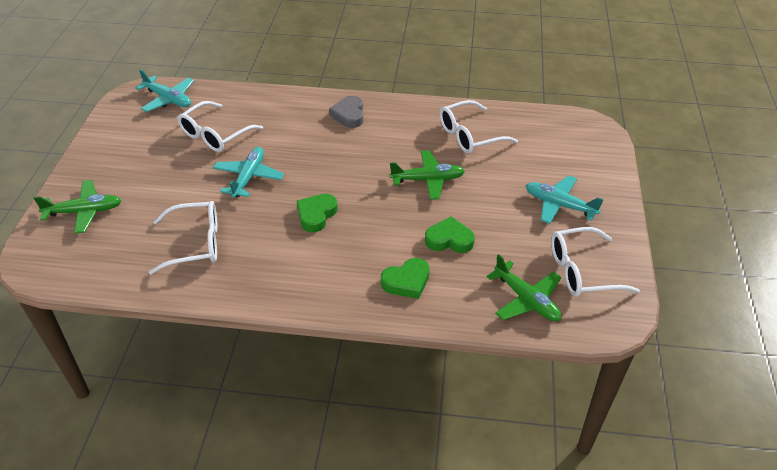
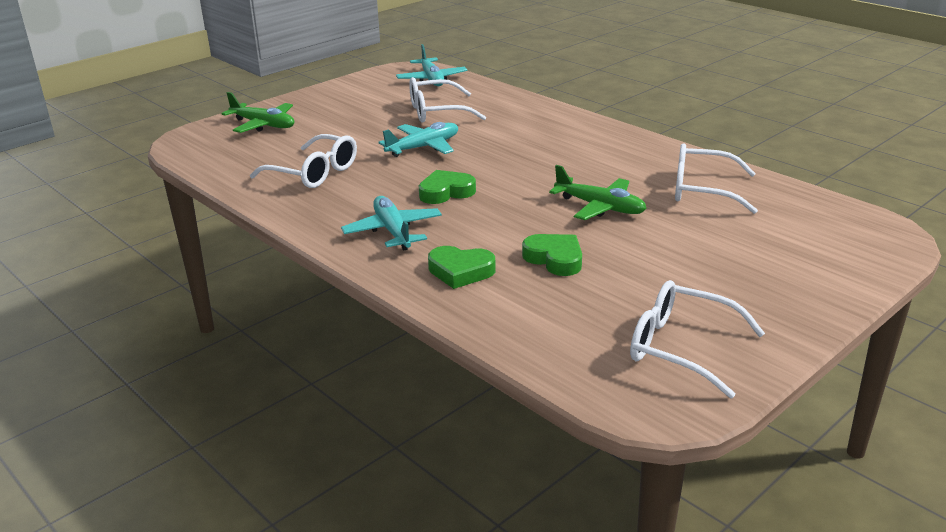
camera: 40 degrees right, 15 degrees down
(349, 115) = (585, 136): grey heart -> none
(526, 300) = (572, 341): green plane -> none
(559, 205) = (736, 282): turquoise plane -> turquoise plane (393, 231)

